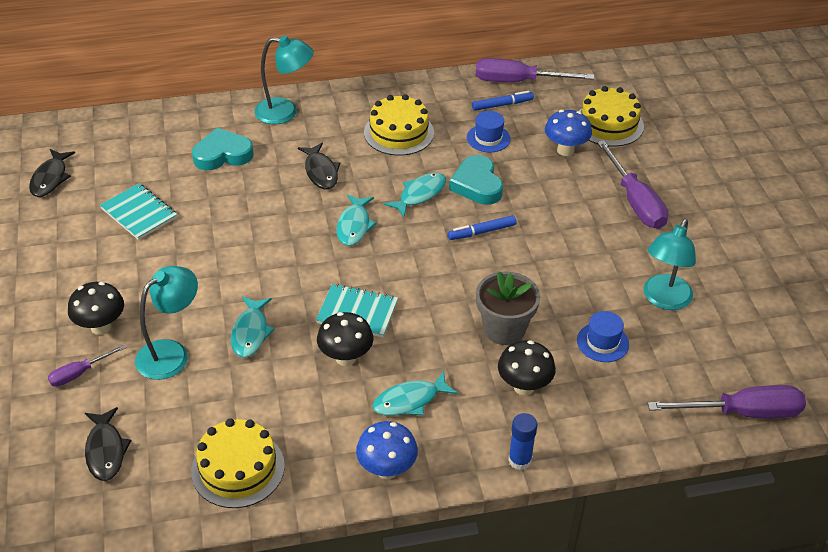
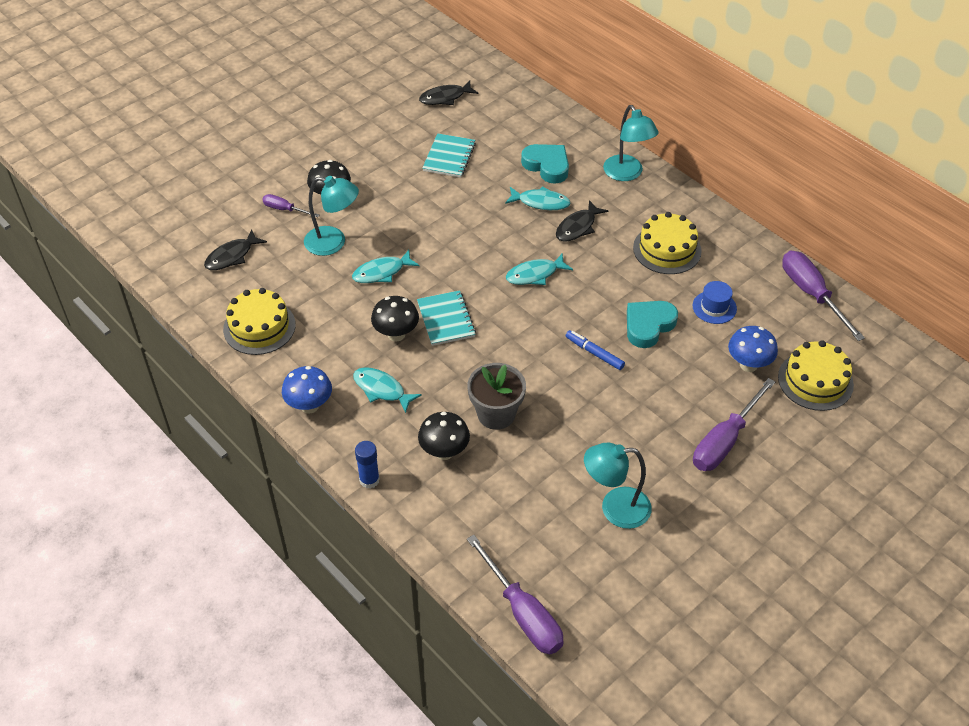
camera: 60 degrees right, 5 degrees up
(420, 194) = (604, 296): turquoise fish -> turquoise fish (540, 202)
(502, 105) = (768, 297): blue marker -> none
(602, 342) = (531, 484): blue hat -> none

